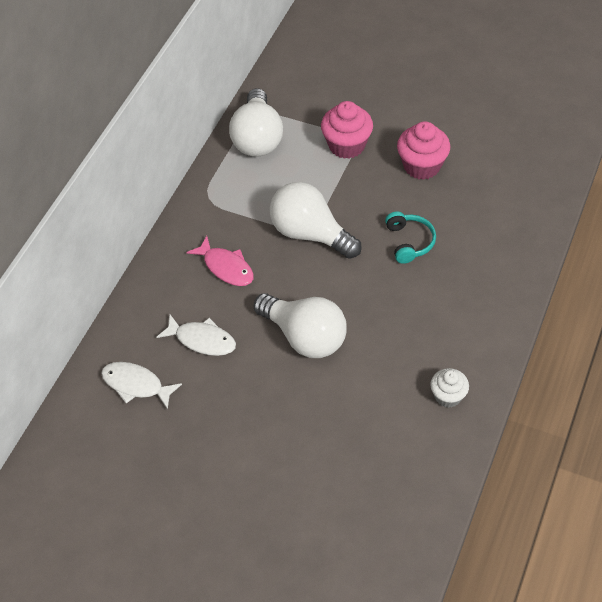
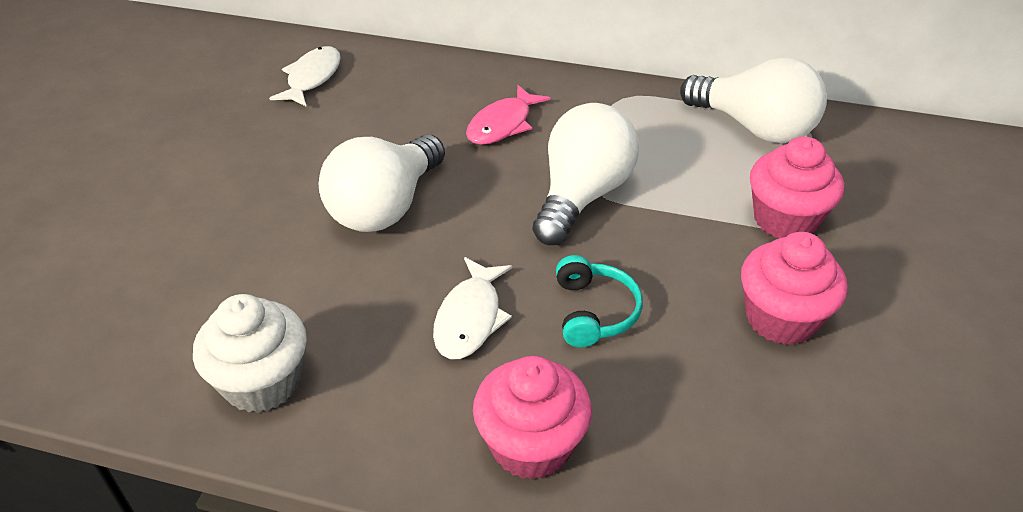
camera: 80 degrees right, 10 degrees down
(202, 340) = (379, 118): white fish -> white fish (470, 318)
(257, 138) = (754, 128): white light bulb -> white light bulb turned 135 degrees counterclockwise
(409, 242) = (594, 312): turquoise headphones -> turquoise headphones turned 75 degrees counterclockwise
(448, 396) = (262, 382): white cupcake -> white cupcake, size x1.59
(495, 279) = (531, 445): none -> pink cupcake

